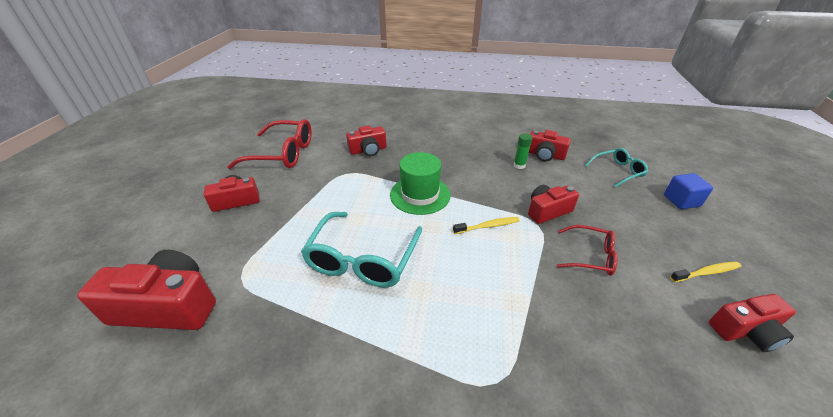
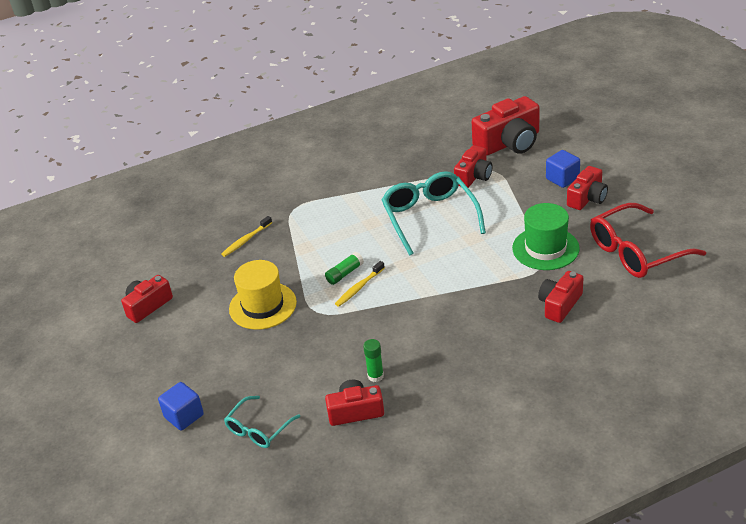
camera: 150 degrees right, 0 degrees up
(216, 228) = (562, 179): none -> blue cube
(420, 195) = (444, 284): green hat -> green hat (545, 248)
(491, 246) = (345, 273): none -> green glue stick
(547, 211) = (315, 330): red camera -> red camera (474, 176)
(590, 256) = (262, 306): red glasses -> yellow hat
(706, 272) = (168, 339): yellow toothbrush -> yellow toothbrush (246, 240)

